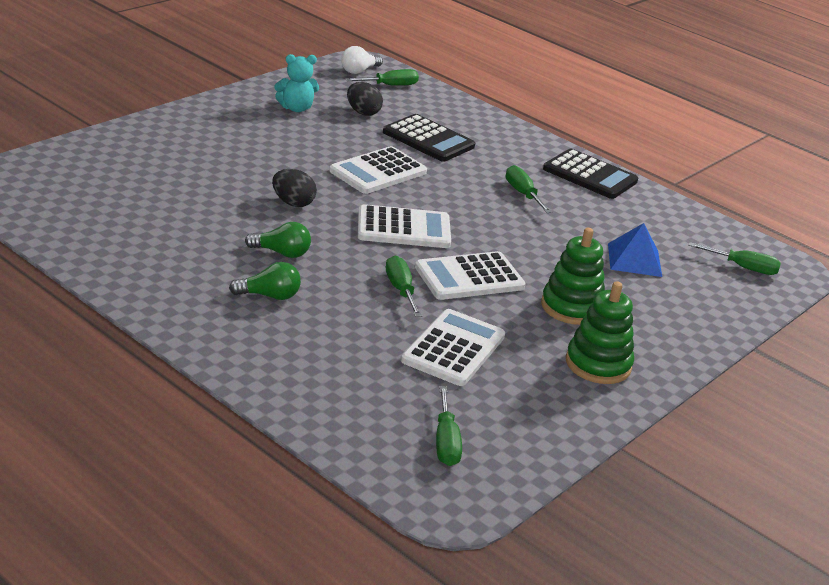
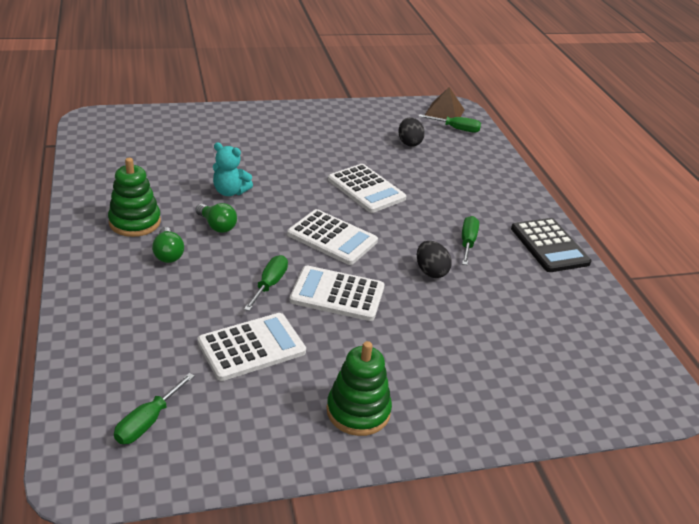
camera: 35 degrees right, 5 degrees up
(269, 296) = (168, 254): green light bulb -> green light bulb turned 45 degrees clockwise
(293, 203) = (272, 193): black egg -> black egg (431, 271)
(296, 108) = (361, 127): turquoise teddy bear -> turquoise teddy bear (230, 192)
(359, 71) = (444, 112): white light bulb -> brown pyramid
(378, 172) = (366, 189): white calculator -> white calculator turned 120 degrees counterclockwise
(428, 139) = (438, 176): black calculator -> none
(571, 307) = (395, 351): green stacking toy -> green stacking toy (135, 222)
(634, 260) = (506, 331): blue pyramid -> none
(743, 268) = (611, 378): green screwdriver -> none

